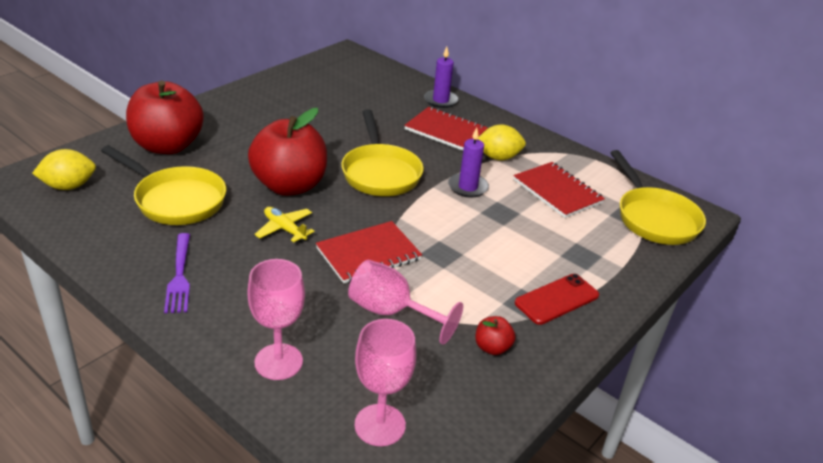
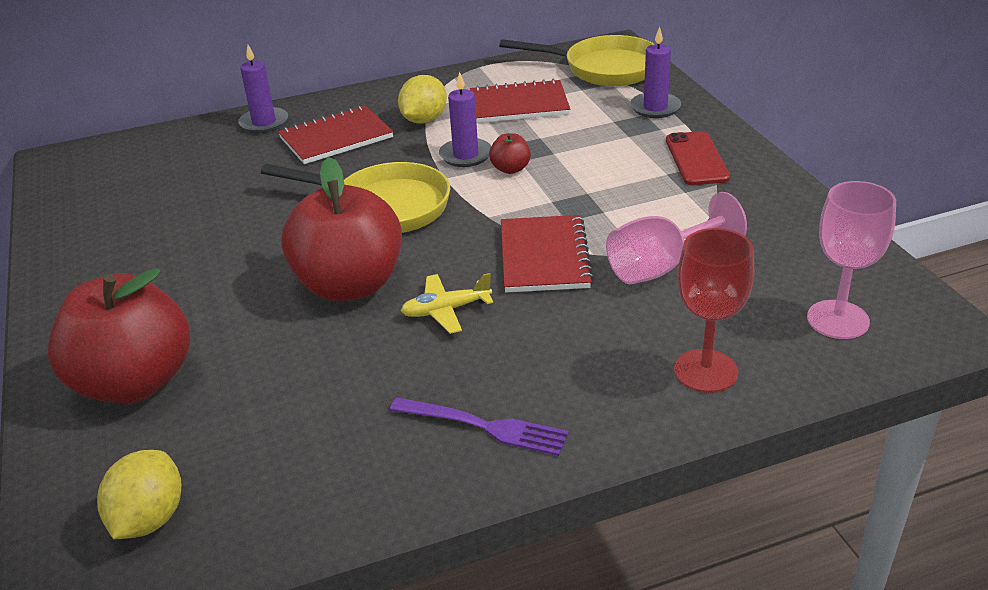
camera: 55 degrees left, 0 degrees up
(175, 200) = (295, 399): yellow pan -> none
(278, 362) = (705, 371): pink goblet -> red goblet
(492, 347) = (750, 217): red apple -> red apple (510, 169)
(617, 259) = (655, 108): none -> purple candle

